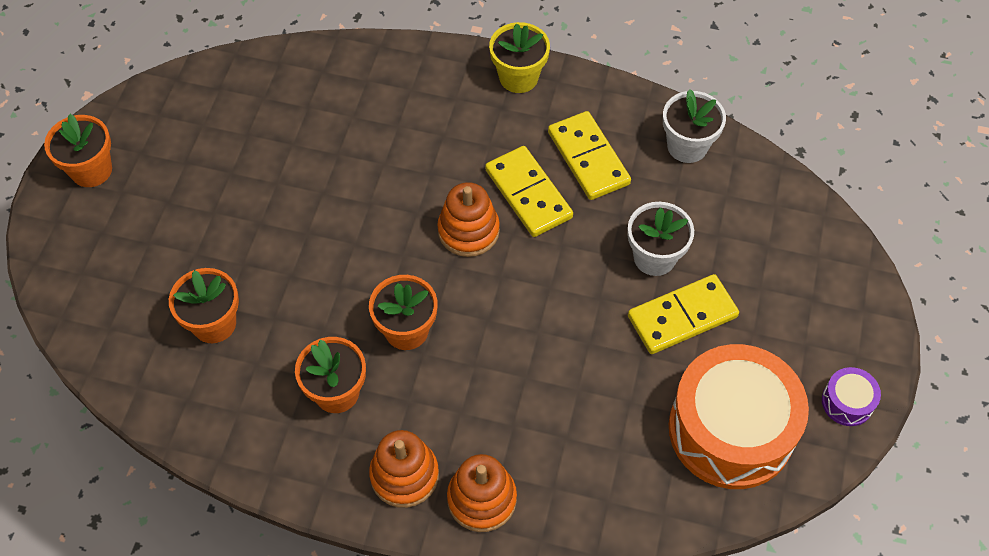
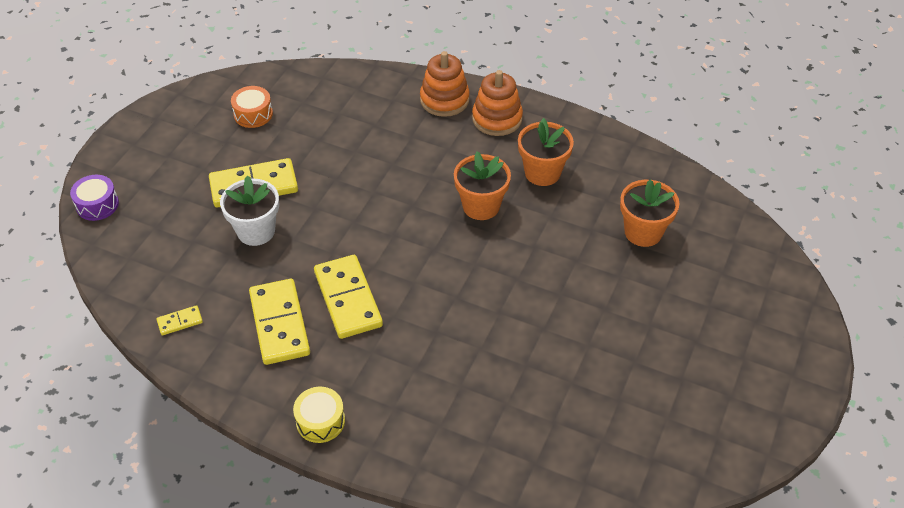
camera: 170 degrees left, 10 degrees down
(91, 170) = (778, 384): orange flower pot -> none
(468, 231) = (412, 274): orange stacking toy -> none
(518, 77) = (320, 421): yellow flower pot -> yellow drum
(687, 146) = (180, 321): white flower pot -> yellow domino
(731, 429) = (253, 114): orange drum -> orange drum, size x0.42
(847, 402) = (160, 118): purple drum -> purple drum (97, 205)

